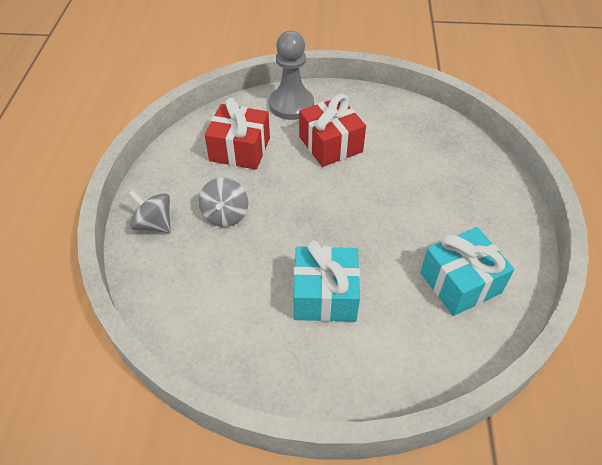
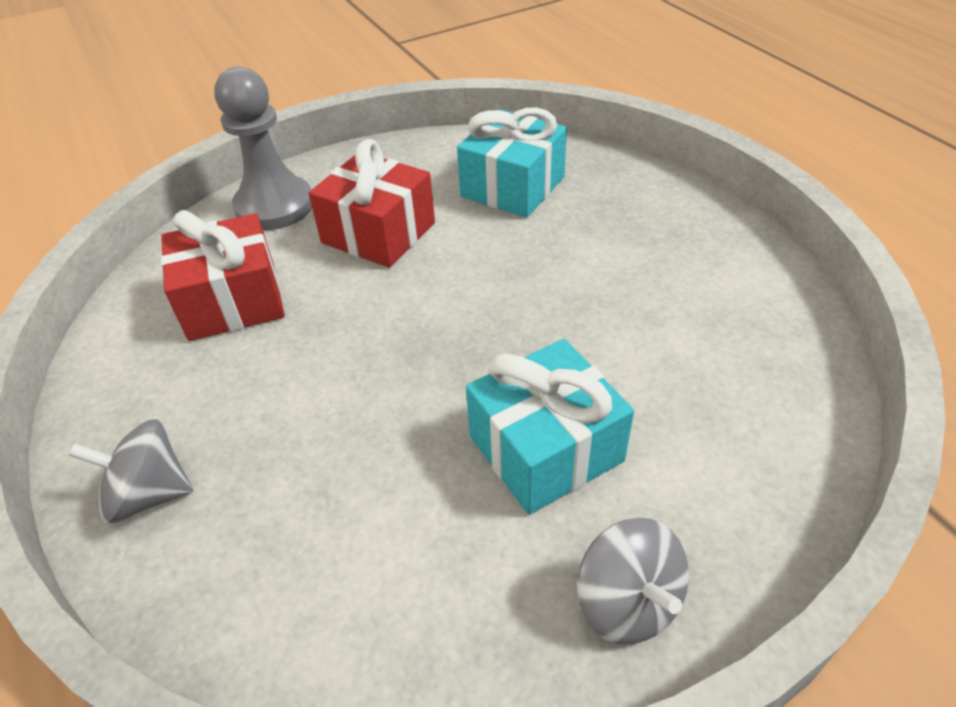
camera: 30 degrees left, 5 degrees down
(225, 215) = (280, 410): grey spinning top -> grey spinning top (627, 602)
(460, 282) = (714, 327): turquoise gift -> turquoise gift (512, 187)

